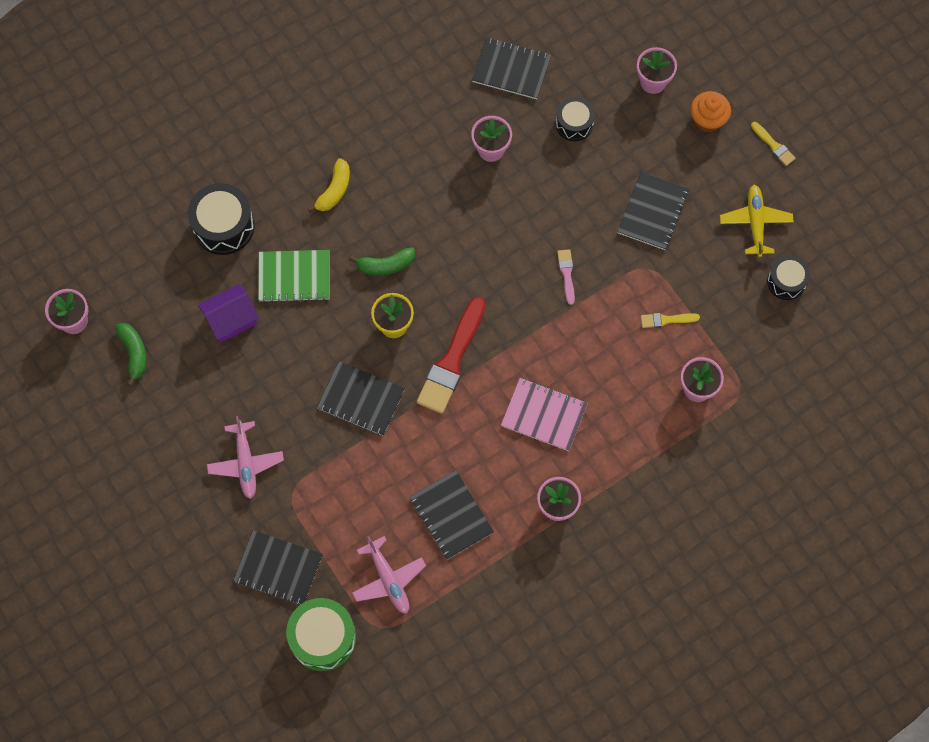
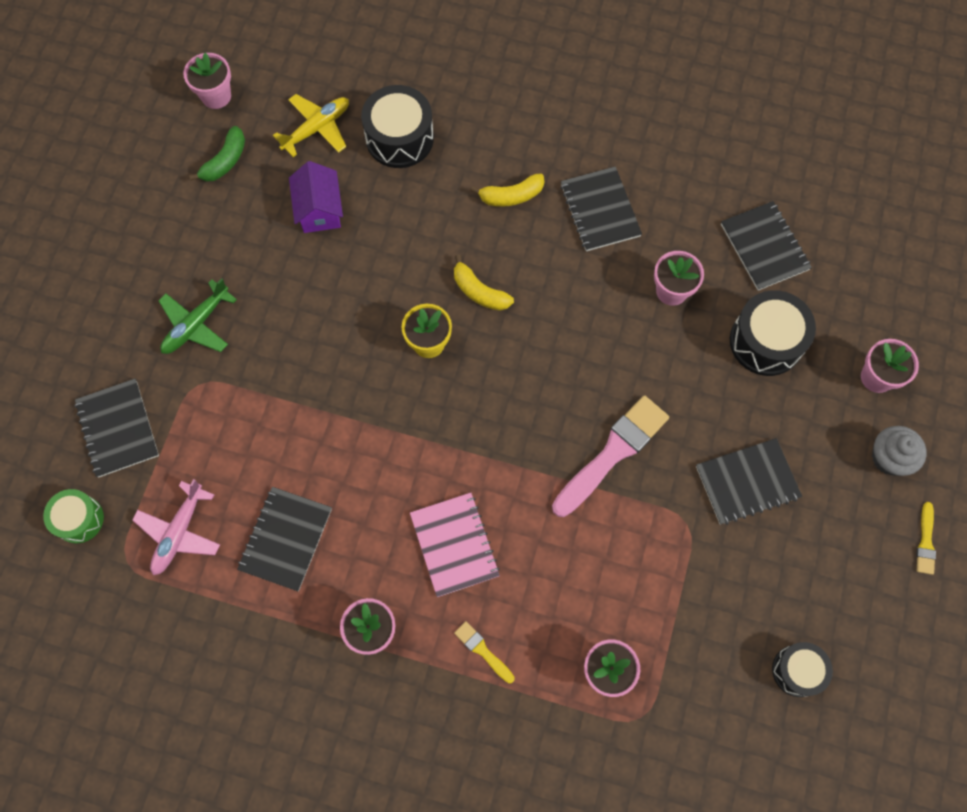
camera: 50 degrees right, 0 degrees up
(231, 319) = (319, 210): purple house -> purple house turned 60 degrees clockwise
(246, 463) = (196, 325): pink plane -> green plane
(294, 277) = (402, 228): green notebook -> none
(323, 638) = (79, 519): green drum -> green drum, size x0.63
(361, 399) = (334, 371): black notebook -> black notebook (600, 210)
(385, 265) = (479, 292): green banana -> yellow banana
(452, 361) = (437, 419): red brush -> none
(566, 274) = (612, 453): pink brush -> pink brush, size x2.15
(574, 124) = (766, 341): black drum -> black drum, size x1.59
(666, 320) = (650, 583): yellow brush -> yellow brush (482, 650)
(707, 119) = (889, 458): orange cupcake -> grey cupcake
(755, 222) = (829, 589): yellow plane -> yellow plane (317, 128)

